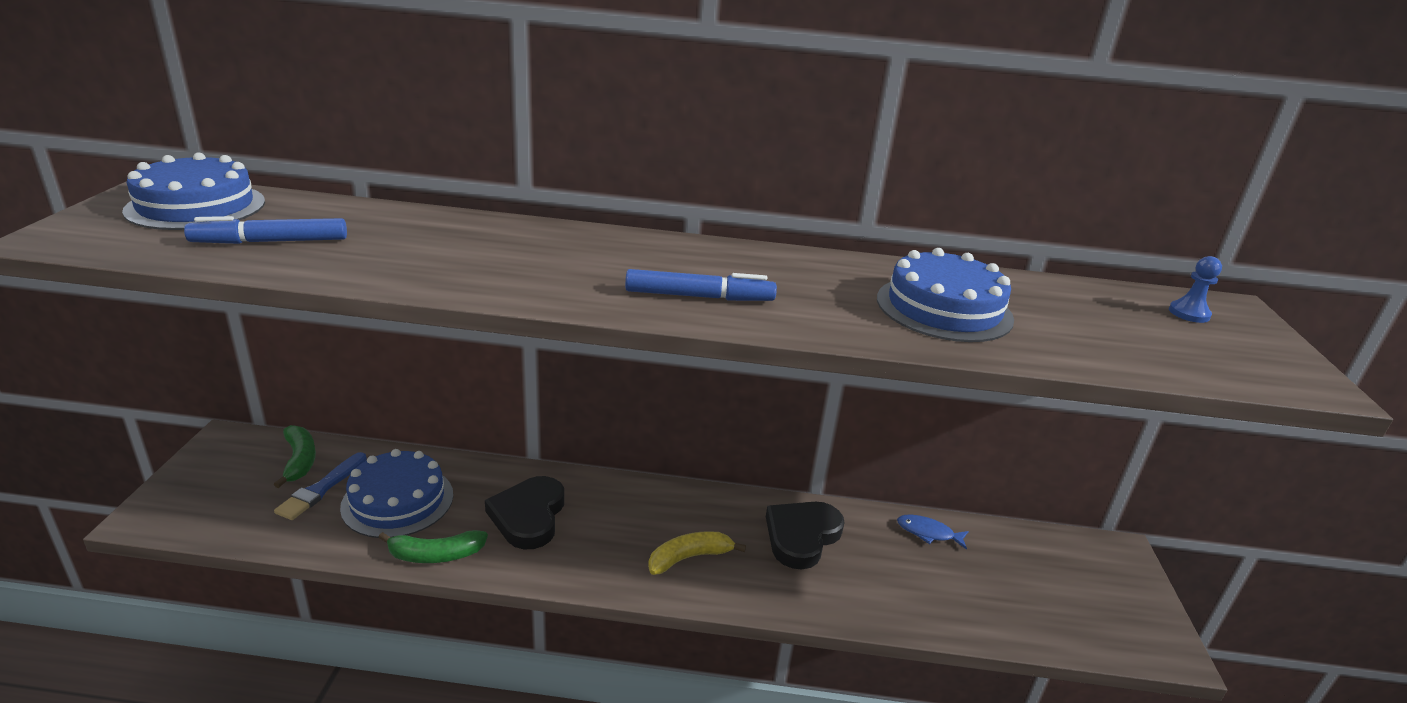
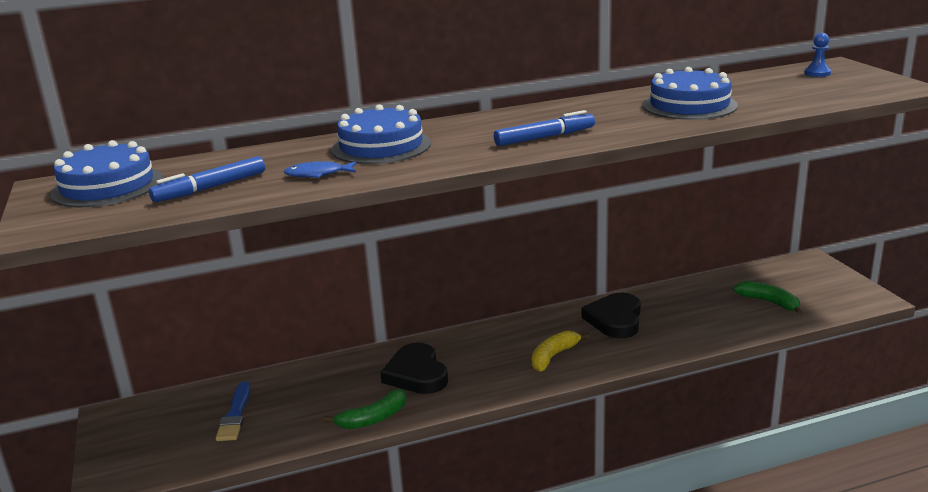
camera: 20 degrees left, 5 degrees down
(299, 460) = (194, 405): green banana -> green banana (769, 302)
(398, 500) = (306, 400): blue cake -> blue cake (381, 146)
(928, 533) = (692, 290): blue fish -> blue fish (318, 174)

